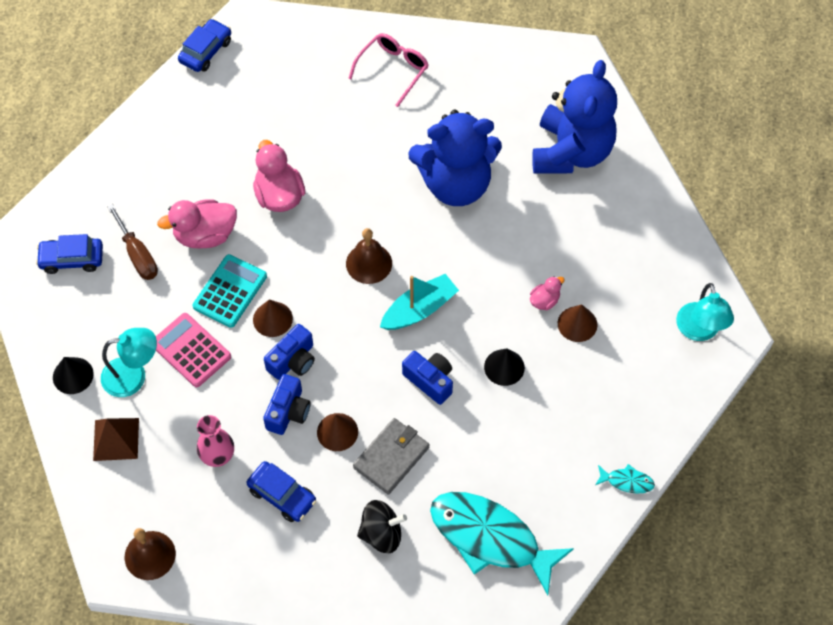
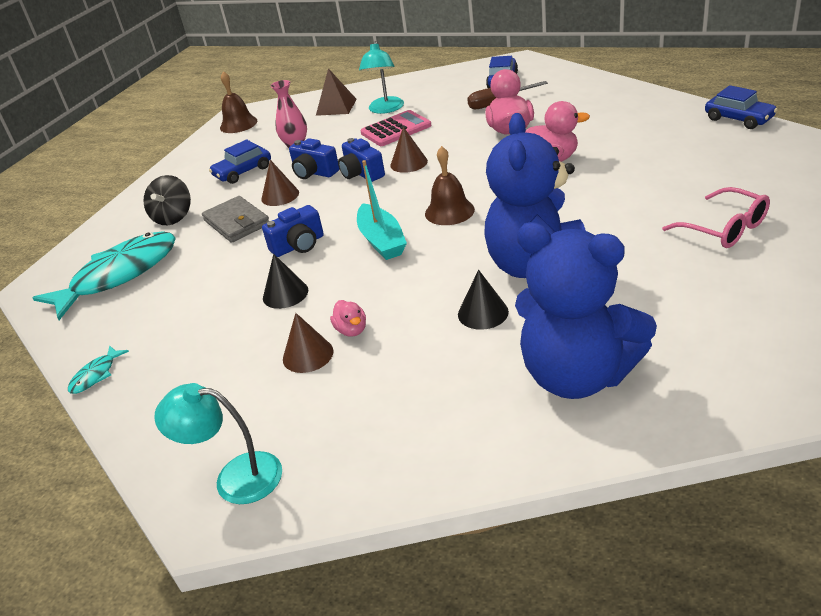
camera: 110 degrees right, 25 degrees down
(73, 375) = (398, 89): black cone -> black cone (483, 313)
(230, 291) = (446, 143): turquoise calculator -> none

